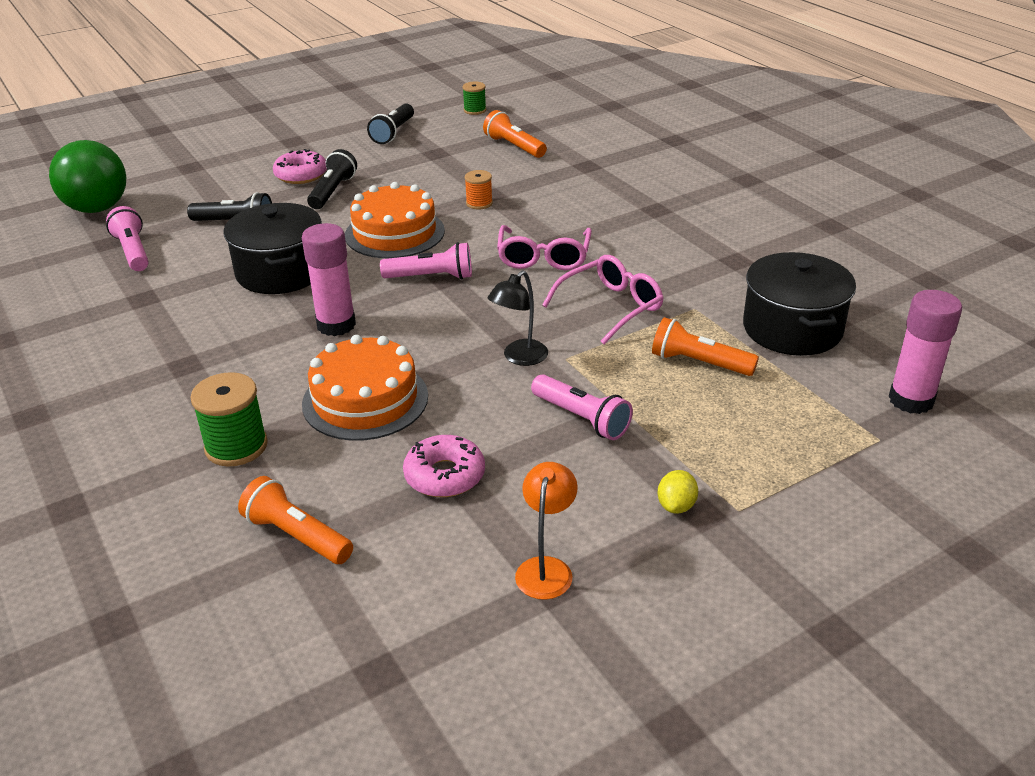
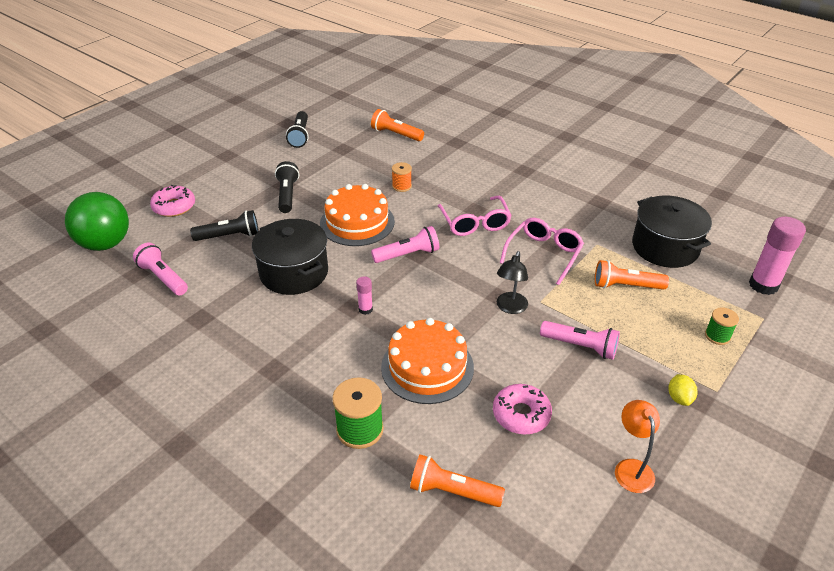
camera: 20 degrees left, 5 degrees up
(301, 175) = (253, 184): pink donut -> pink donut (174, 207)
(336, 325) = (365, 309): pink glue stick -> pink glue stick, size x0.49
(475, 110) = (348, 107): green spool -> green spool (717, 336)

